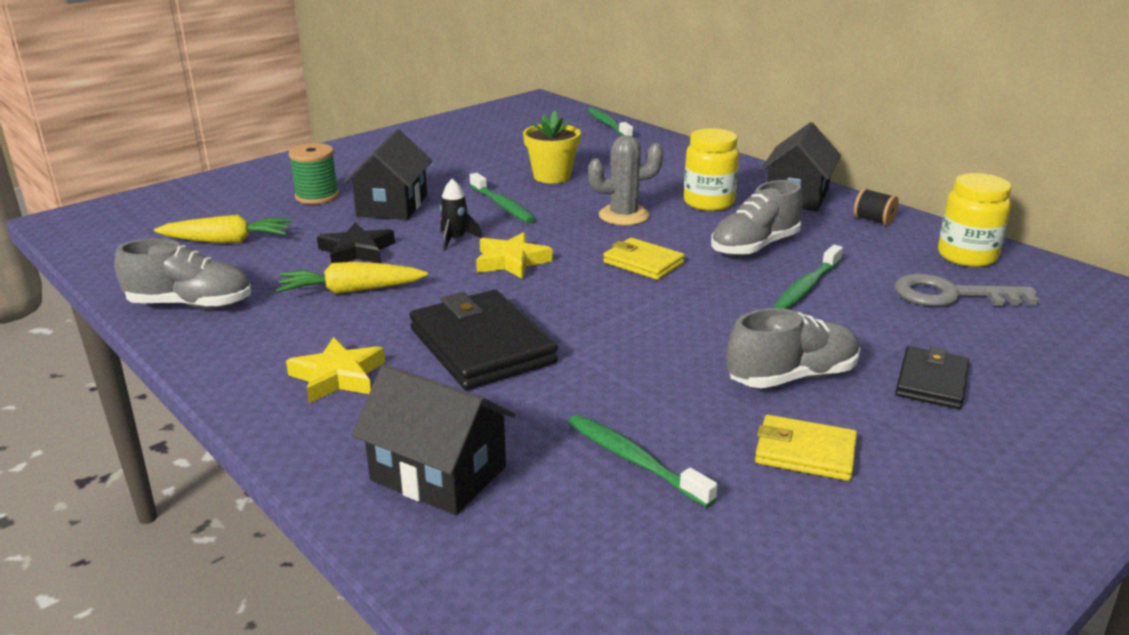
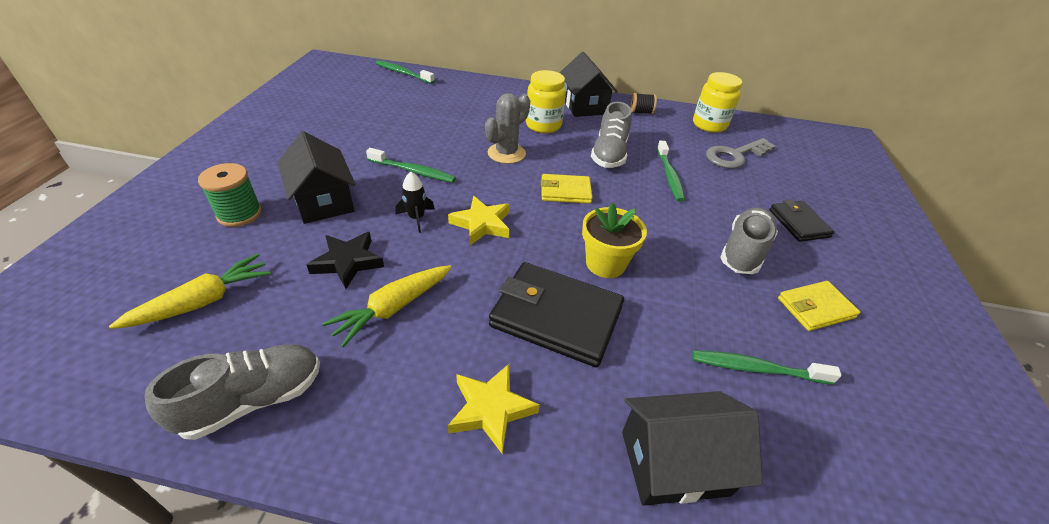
camera: 40 degrees left, 15 degrees up
(552, 176) = (417, 132): yellow flower pot -> yellow flower pot (605, 263)

